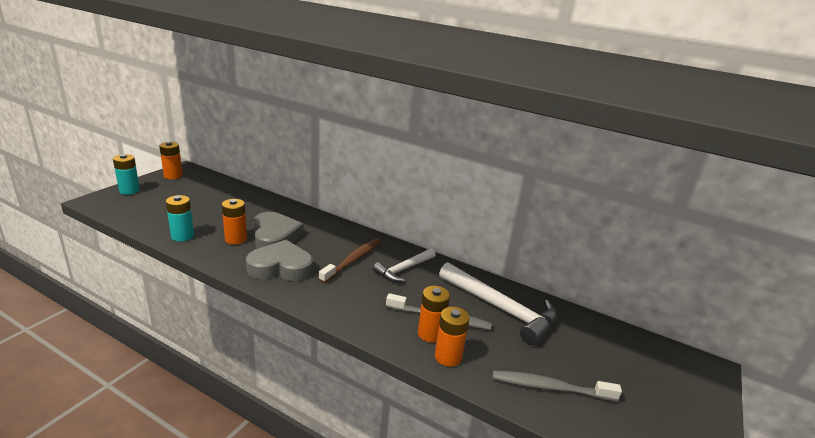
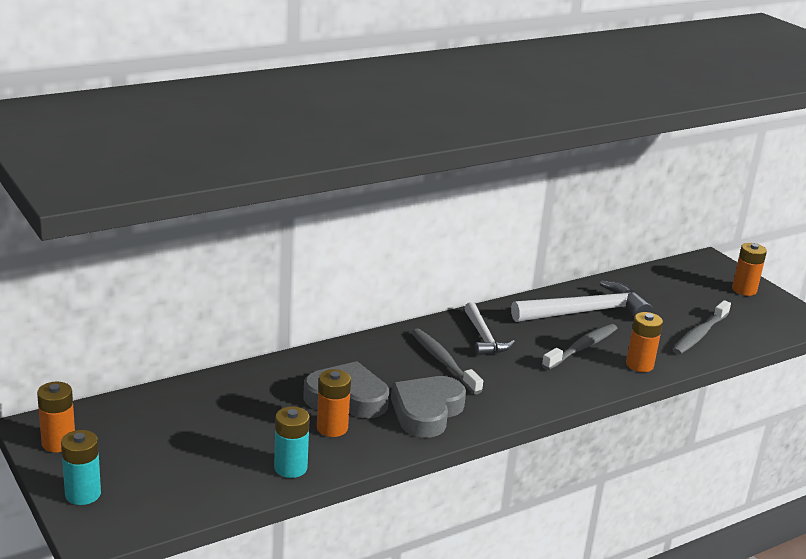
camera: 60 degrees left, 0 degrees up
(352, 260) = (443, 361): brown toothbrush -> grey toothbrush
(430, 334) = (602, 361): orange battery -> orange battery (744, 290)

